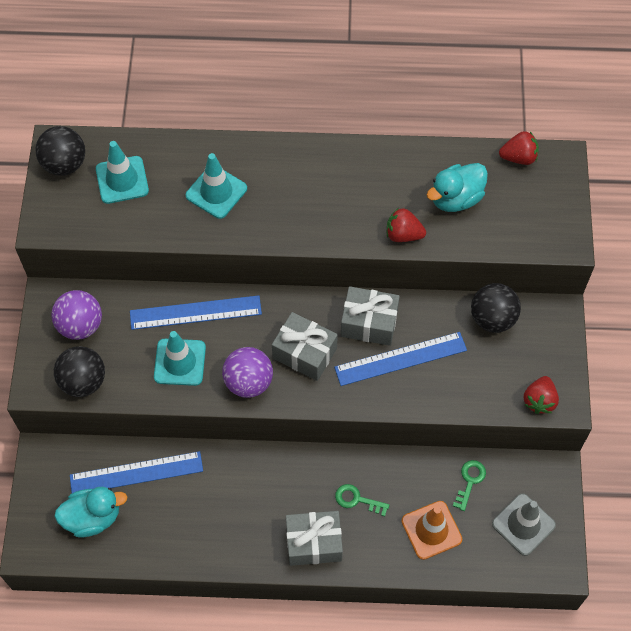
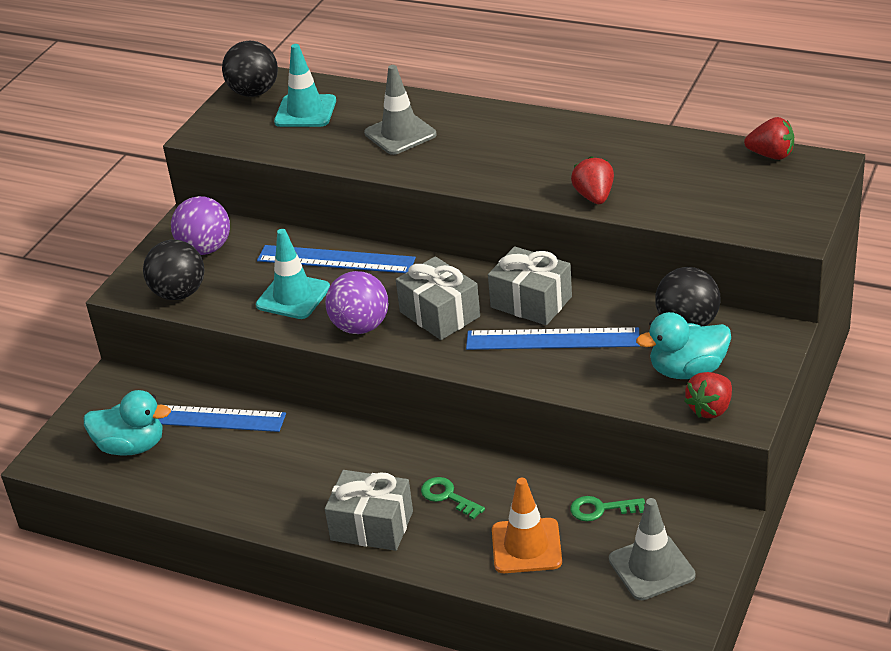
camera: 25 degrees right, 25 degrees down
(216, 192) = (400, 134): turquoise traffic cone -> grey traffic cone
(403, 234) = (594, 197): red strawberry -> red strawberry turned 45 degrees clockwise
(455, 198) = (674, 177): turquoise duck -> turquoise duck (687, 370)
(470, 481) = (601, 509): green key -> green key turned 135 degrees counterclockwise

